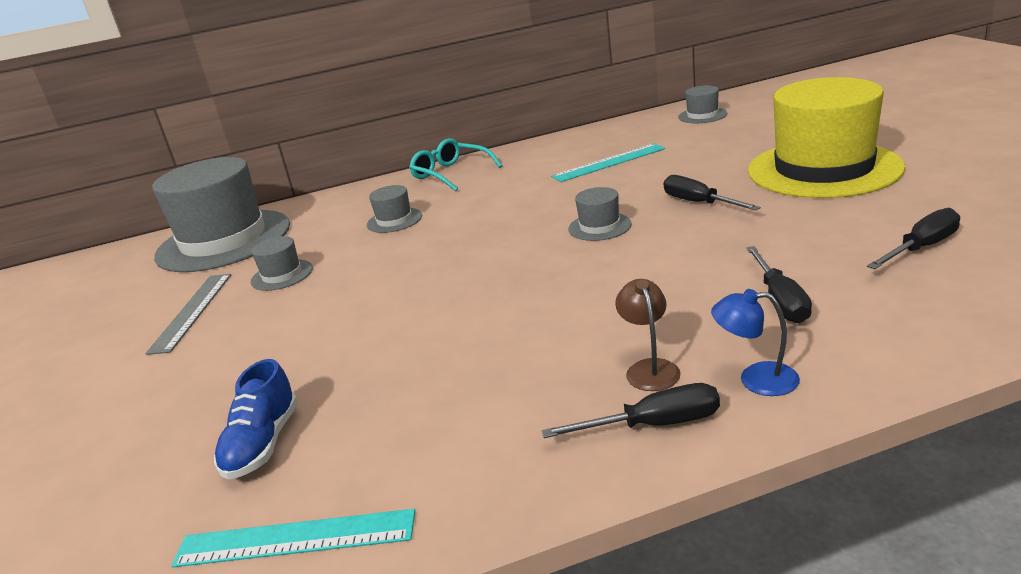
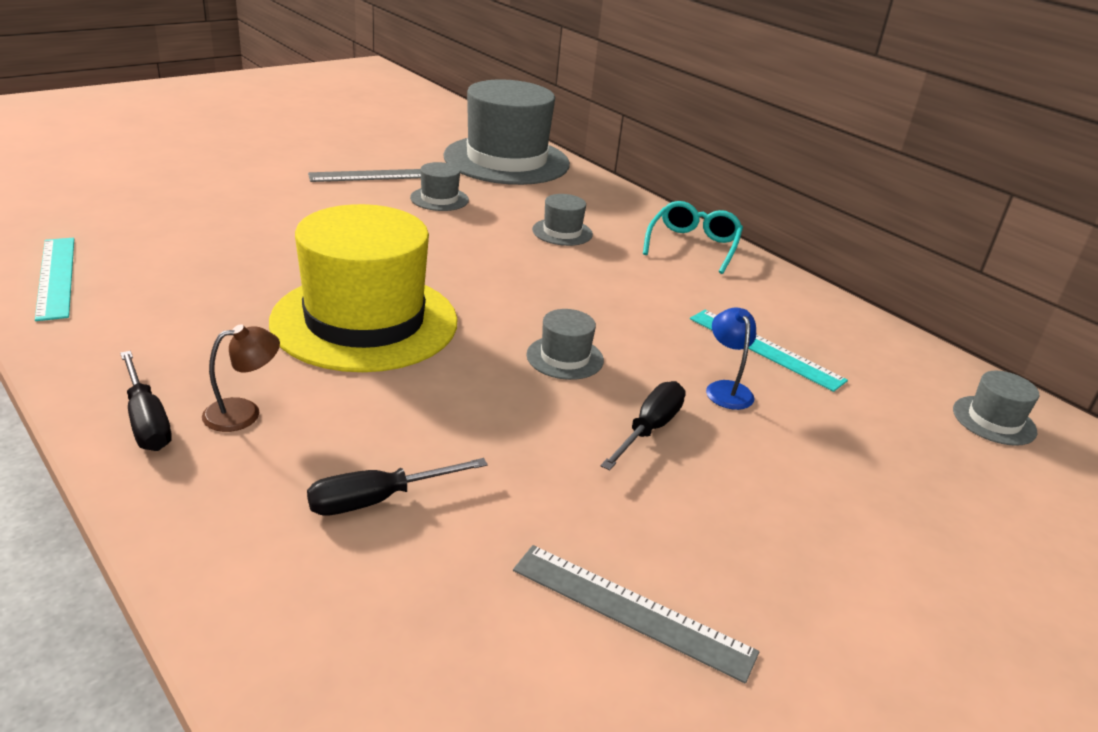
camera: 60 degrees right, 5 degrees up
(262, 444) = (173, 243): blue shoe -> none
(756, 379) = (210, 482): blue lamp -> blue lamp (726, 389)
(823, 169) = (809, 550): yellow hat -> yellow hat (365, 321)
(886, 218) = (631, 610): none -> grey ruler
(921, 247) = (532, 642): black screwdriver -> none

